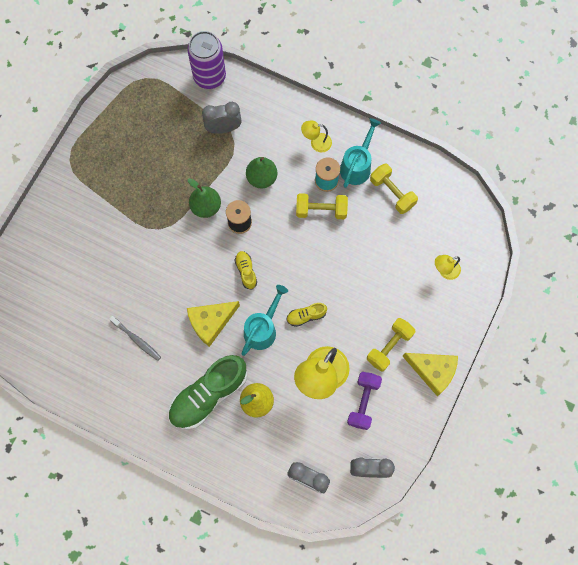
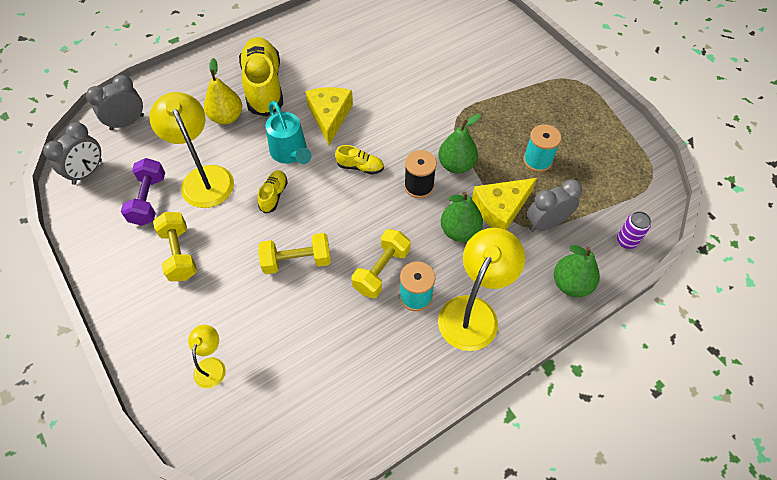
camera: 120 degrees right, 15 degrees down
(136, 339) = (356, 59): grey toothbrush -> none
(170, 155) = (537, 160): none -> turquoise spool
(208, 395) = (264, 86): green shoe -> yellow shoe
(209, 77) = (626, 241): purple can -> purple can, size x0.48
(223, 128) = (546, 223): grey clock -> grey clock turned 135 degrees counterclockwise
(262, 96) = (571, 284): none -> green pear
(316, 143) = (473, 312): yellow lamp -> yellow lamp, size x1.96
(357, 165) = (414, 343): turquoise watering can -> none
(363, 402) = (148, 200): purple dumbbell -> purple dumbbell turned 45 degrees clockwise
(392, 193) = (352, 363): yellow dumbbell -> yellow dumbbell (297, 261)
(432, 371) = (118, 282): yellow cheese -> yellow cheese (500, 209)

